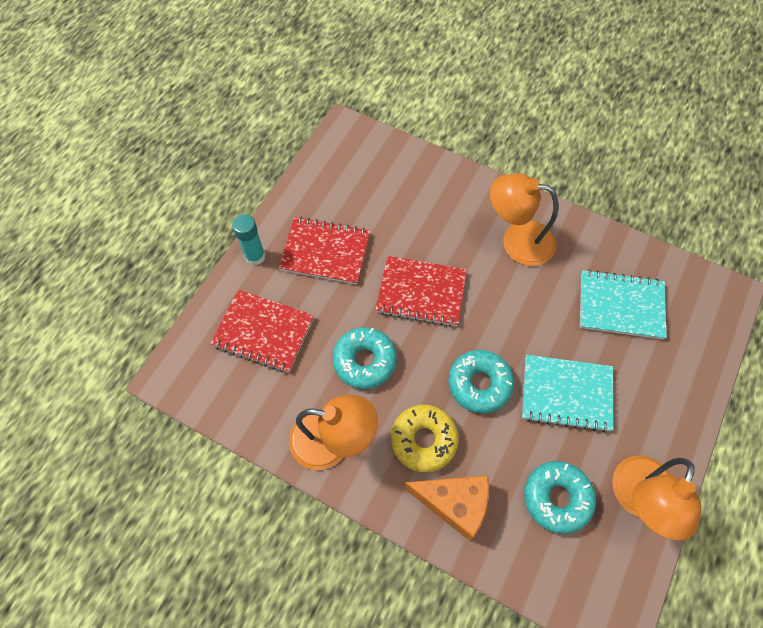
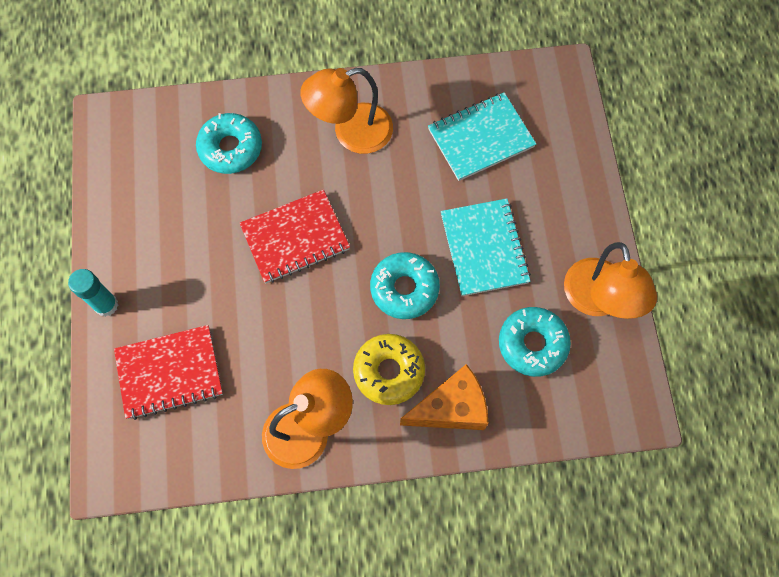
camera: 35 degrees left, 5 degrees up
(325, 252) = (174, 256): red notebook -> none
(364, 361) = (286, 336): turquoise donut -> turquoise donut (230, 148)
(566, 394) = (484, 248): turquoise notebook -> turquoise notebook turned 75 degrees counterclockwise

